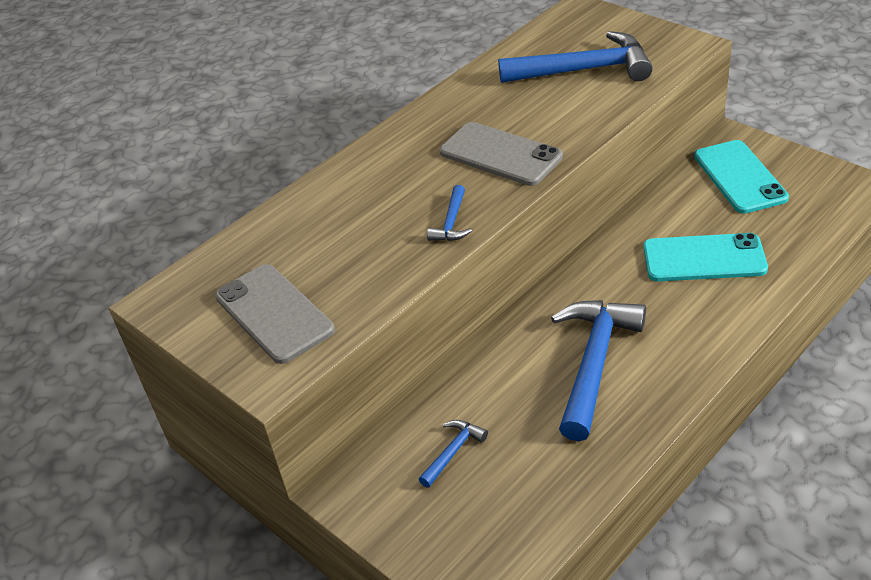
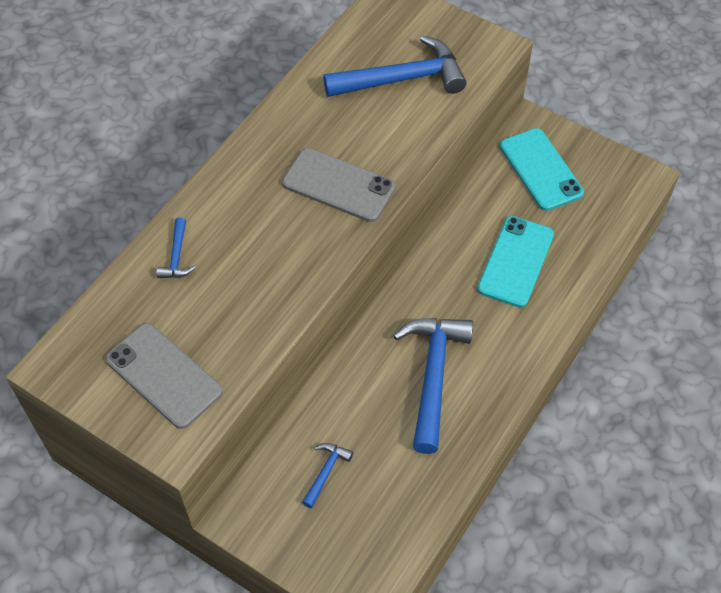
camera: 15 degrees left, 15 degrees up
(451, 222) = (306, 267): blue hammer -> blue hammer (177, 256)
(704, 258) = (516, 261): turquoise phone -> turquoise phone turned 60 degrees counterclockwise

